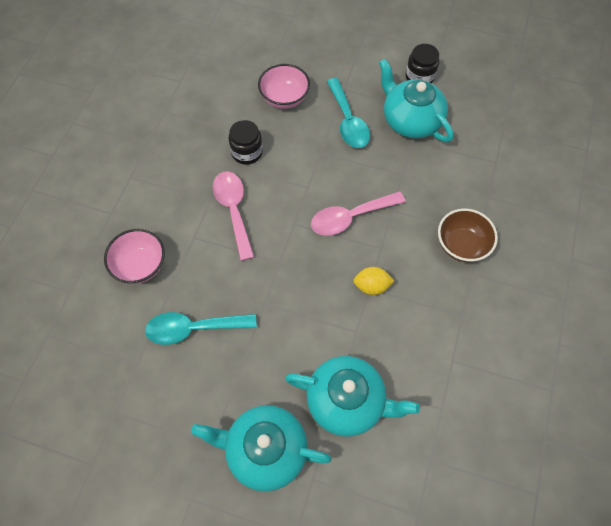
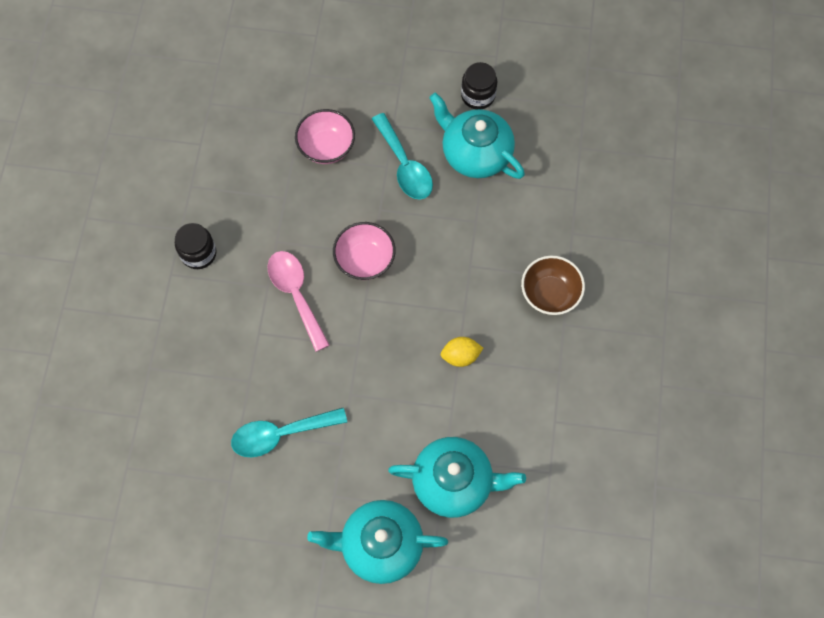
camera: 10 degrees left, 5 degrees up
(140, 265) = (207, 375): pink bowl -> pink bowl (365, 260)
(247, 152) = (297, 222): black jar -> black jar (198, 253)
(350, 217) = (426, 282): pink spoon -> none

